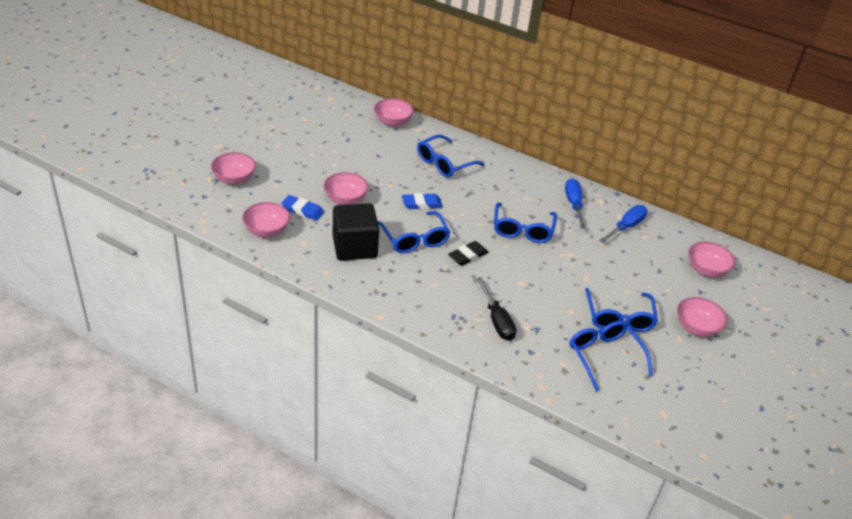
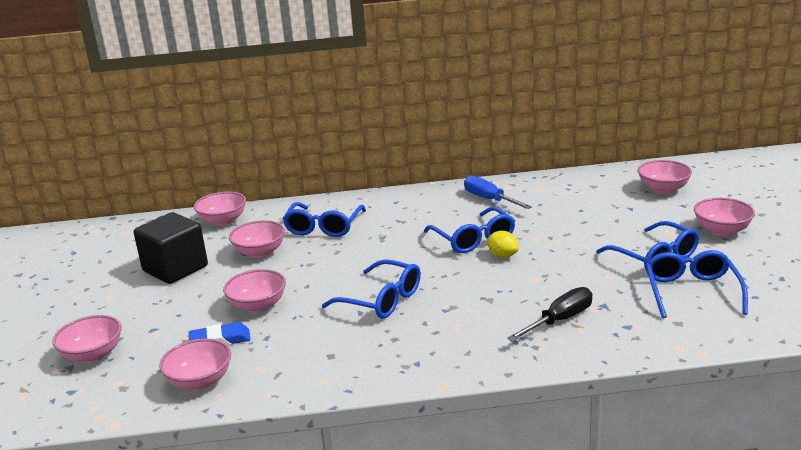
camera: 30 degrees left, 15 degrees down
(354, 247) = (326, 340): black cube -> black cube (175, 269)
(387, 160) = (260, 252): none -> pink bowl
(421, 204) = (346, 268): blue eraser -> none
(467, 256) = (454, 285): black eraser -> none
(497, 321) = (560, 320): black screwdriver -> black screwdriver turned 75 degrees counterclockwise
(524, 253) = (503, 255): none -> yellow lemon
(605, 357) = (692, 292): blue glasses -> blue glasses turned 60 degrees clockwise
(626, 227) = (556, 193): blue screwdriver -> none

